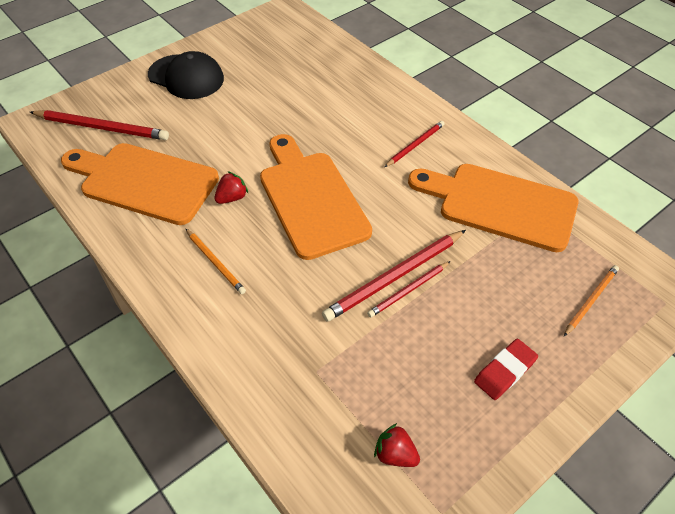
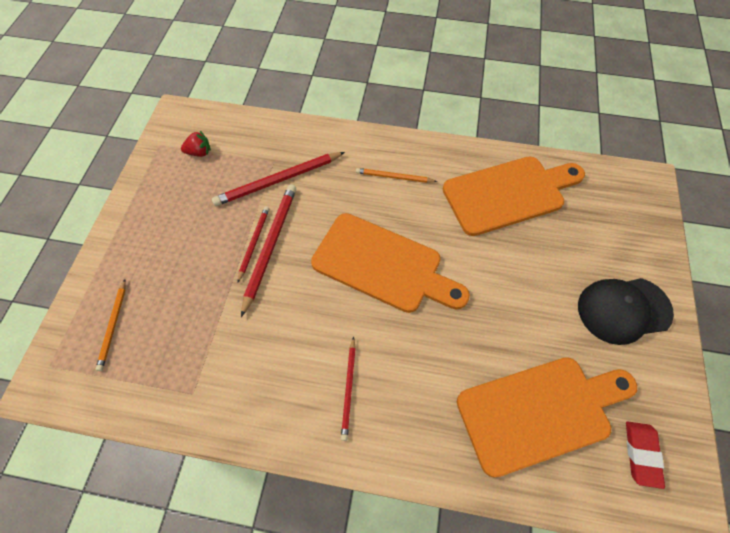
camera: 140 degrees right, 10 degrees up
(102, 128) = (600, 211): red pencil -> red pencil (278, 181)
(232, 198) = (437, 225): red strawberry -> none
(500, 205) = (228, 372): orange cutting board -> orange cutting board (540, 412)
(505, 371) = (158, 232): red eraser -> red eraser (641, 454)

